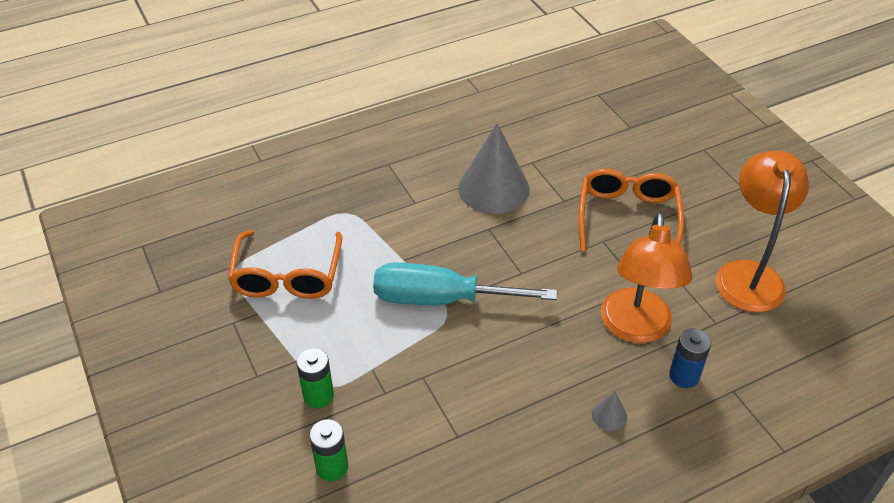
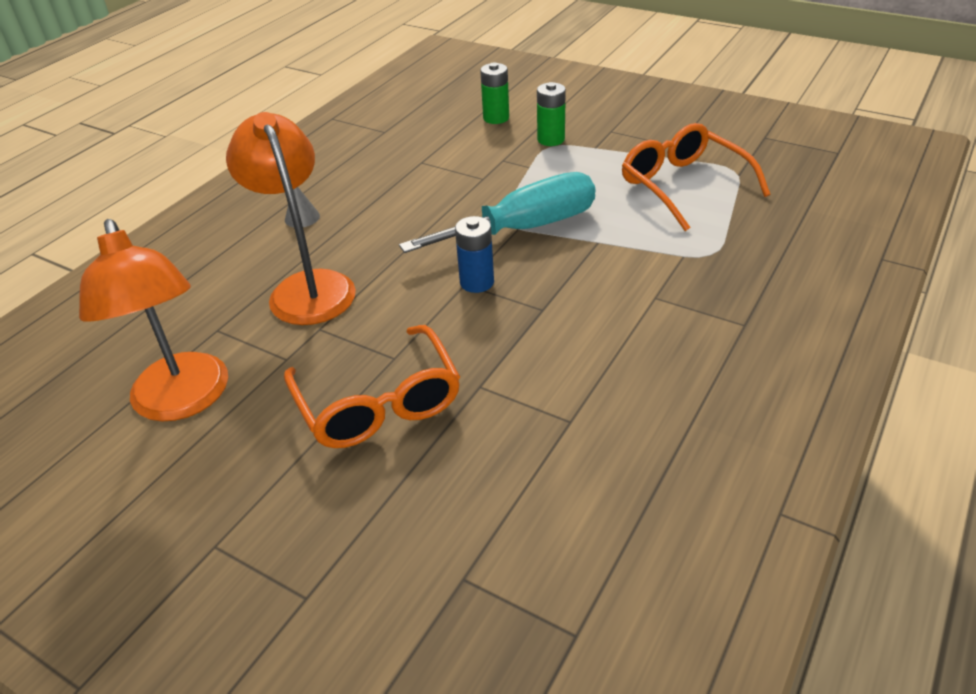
camera: 150 degrees right, 5 degrees down
(493, 188) = (583, 357): grey cone -> none
(684, 376) = (240, 270): blue battery -> blue battery (477, 282)

